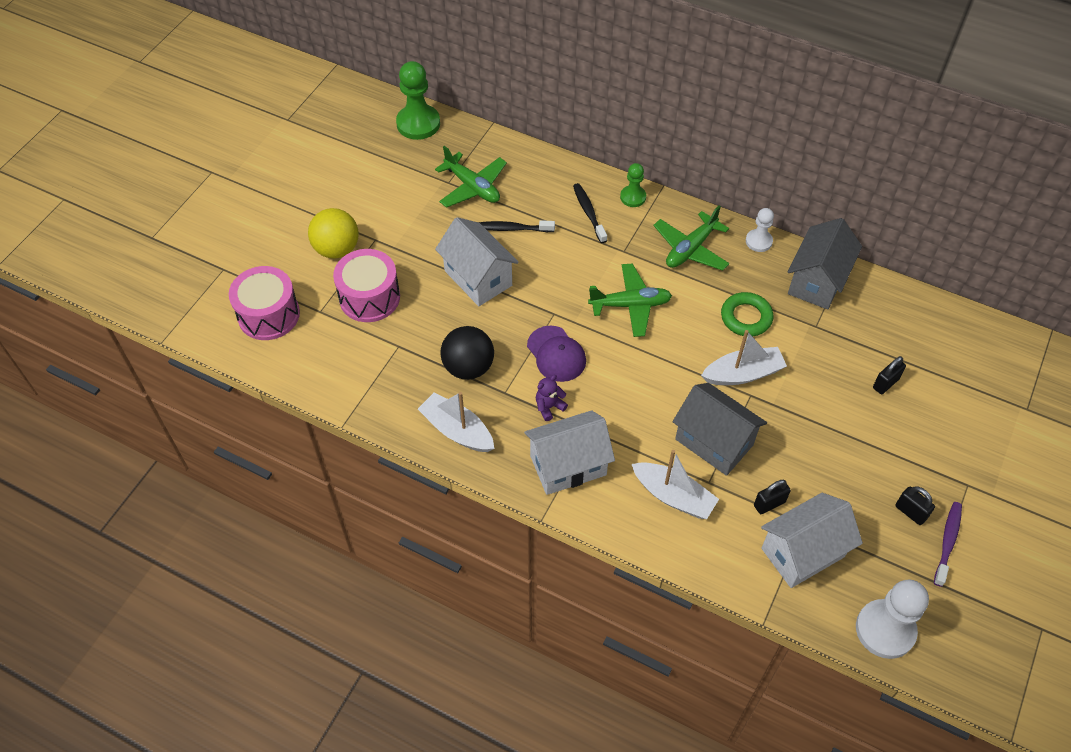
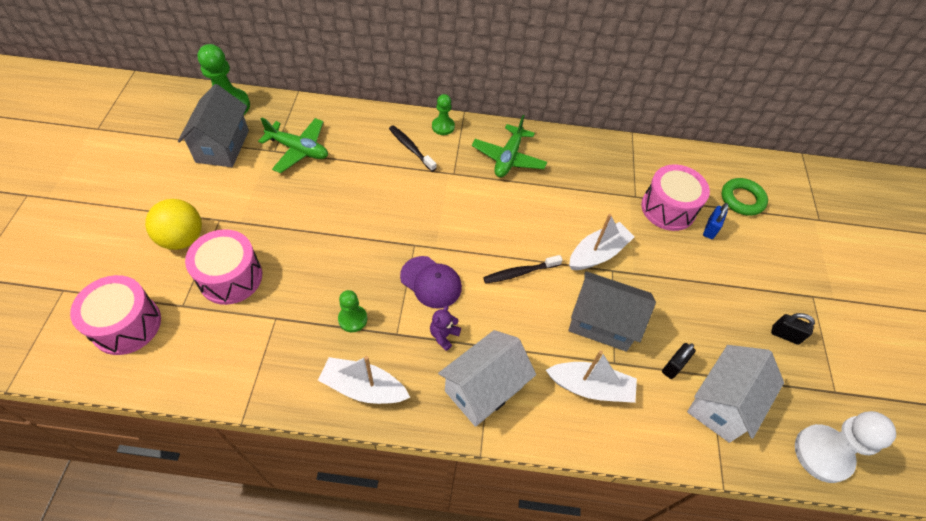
camera: 25 degrees left, 0 degrees up
(468, 367) = (352, 319): black ball -> green pawn
(478, 278) = (332, 230): white house -> none
(512, 229) = (348, 178): black toothbrush -> black toothbrush (520, 273)
(630, 305) = (478, 219): green plane -> none
(746, 317) = (578, 204): green ring -> green ring (742, 199)
(758, 241) = (559, 139): white pawn -> none
(817, 281) = (619, 159): grey house -> grey house (222, 146)
(847, 349) = (668, 208): none -> pink drum
(885, 383) = (710, 229): black padlock -> blue padlock
(947, 542) = (825, 352): purple toothbrush -> none

